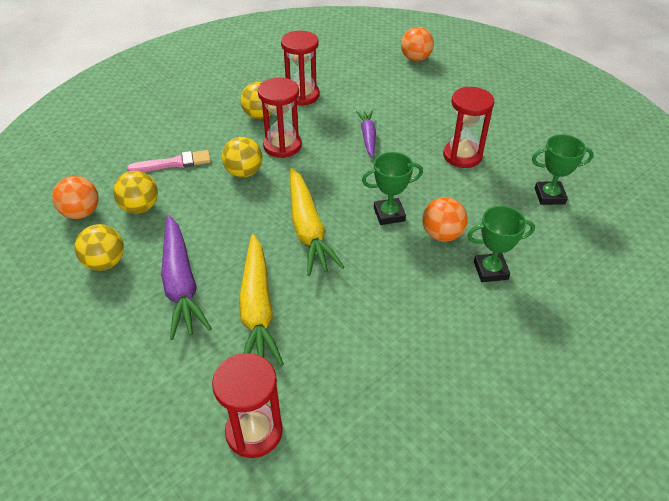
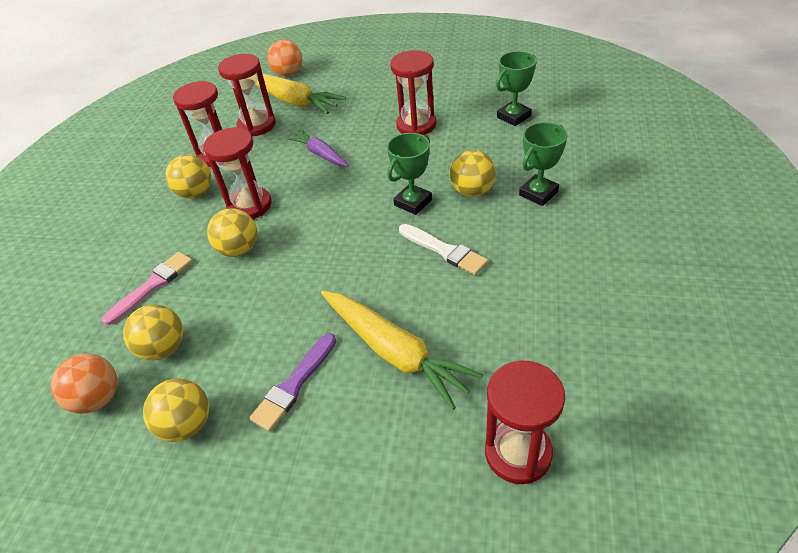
camera: 35 degrees left, 0 degrees up
(181, 283) = (294, 384): purple carrot -> purple brush
(308, 229) = (358, 257): yellow carrot -> yellow carrot (292, 101)
(350, 88) = (257, 125): none -> red hourglass
(369, 264) = (444, 250): none -> white brush
(442, 235) = (472, 191): orange ball -> yellow ball

